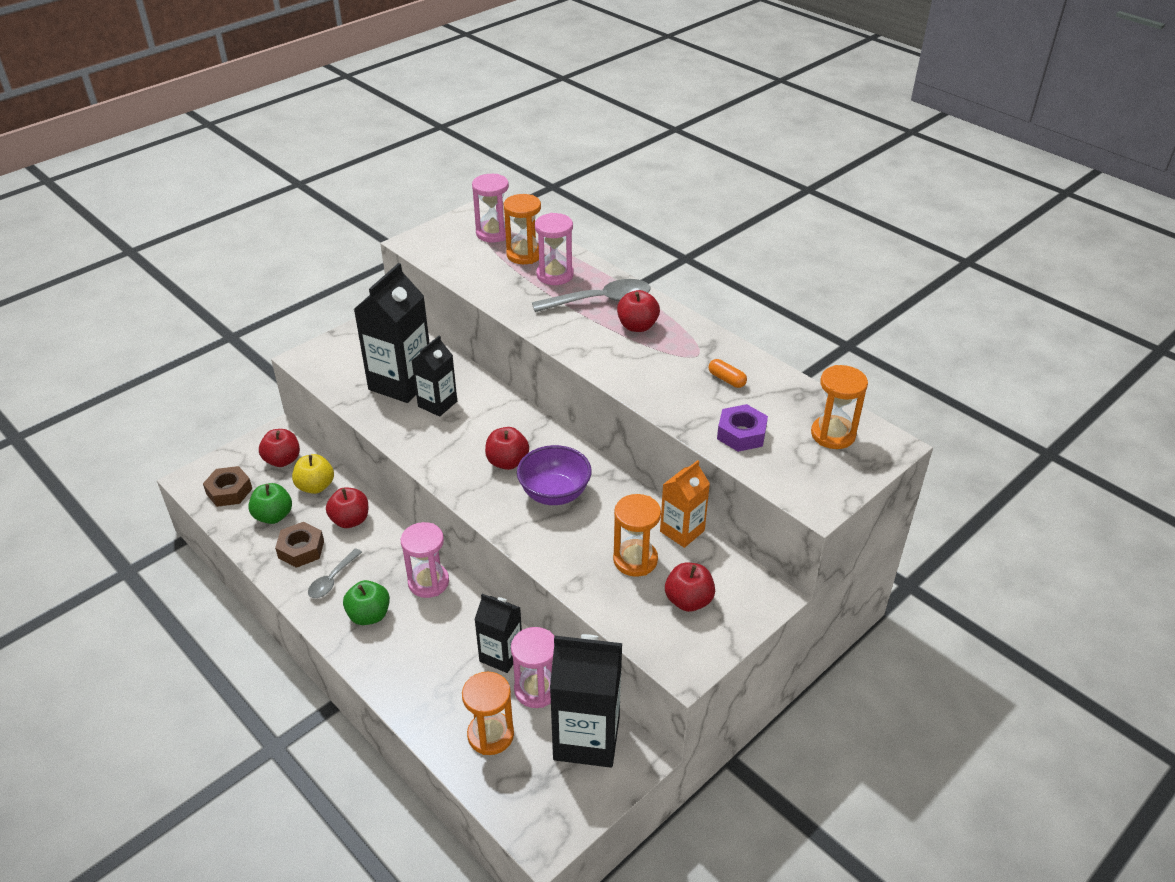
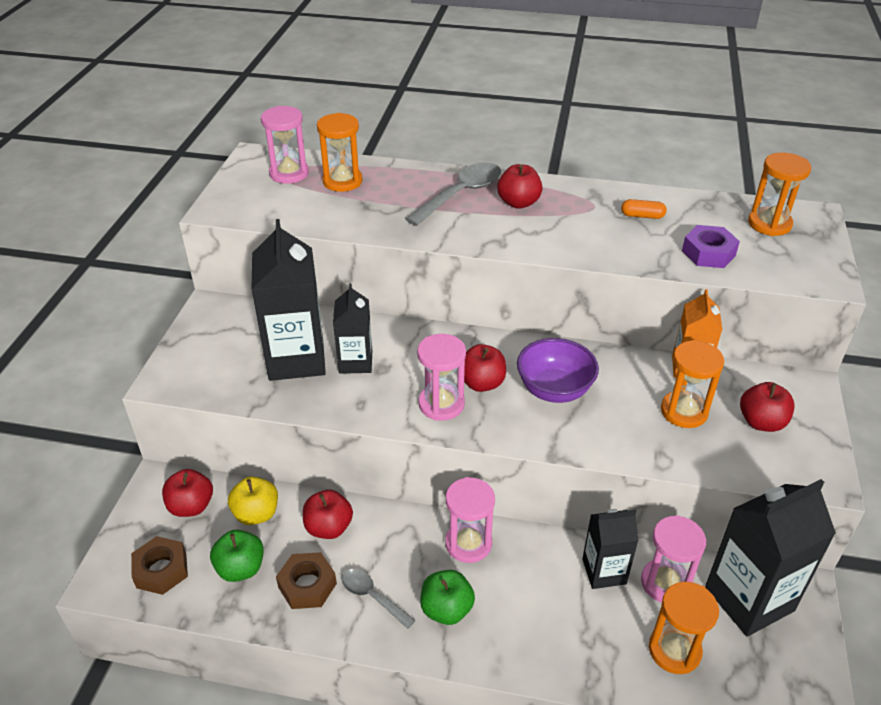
camera: 35 degrees left, 0 degrees up
(332, 579) = (372, 596): grey spoon -> grey spoon turned 135 degrees clockwise
(555, 275) = (393, 188): pink hourglass -> pink hourglass (441, 404)

